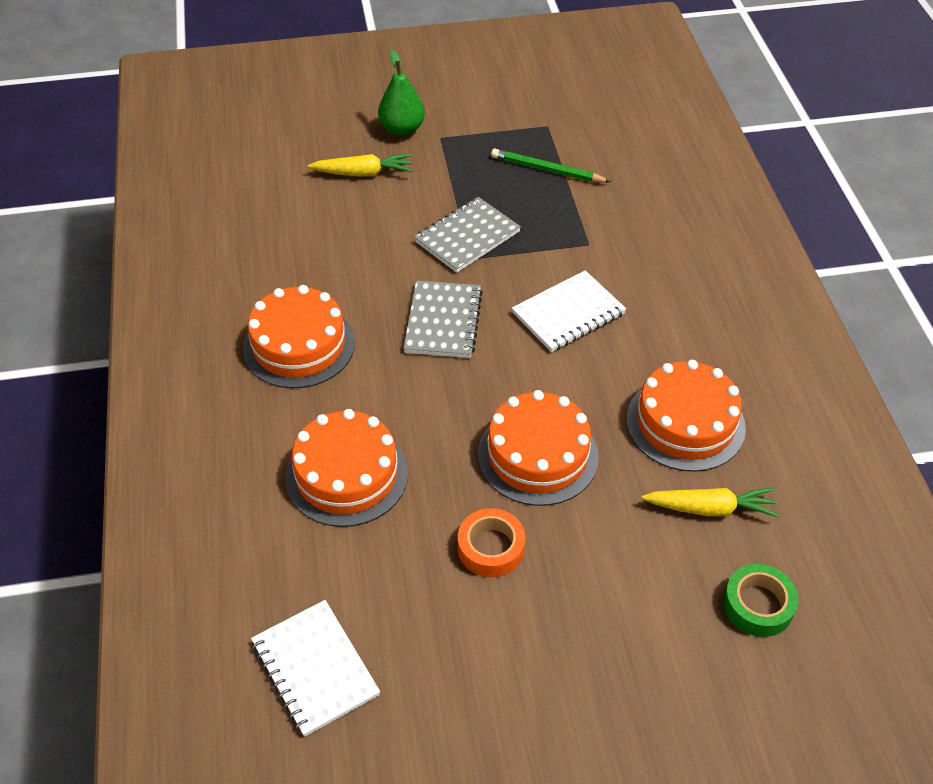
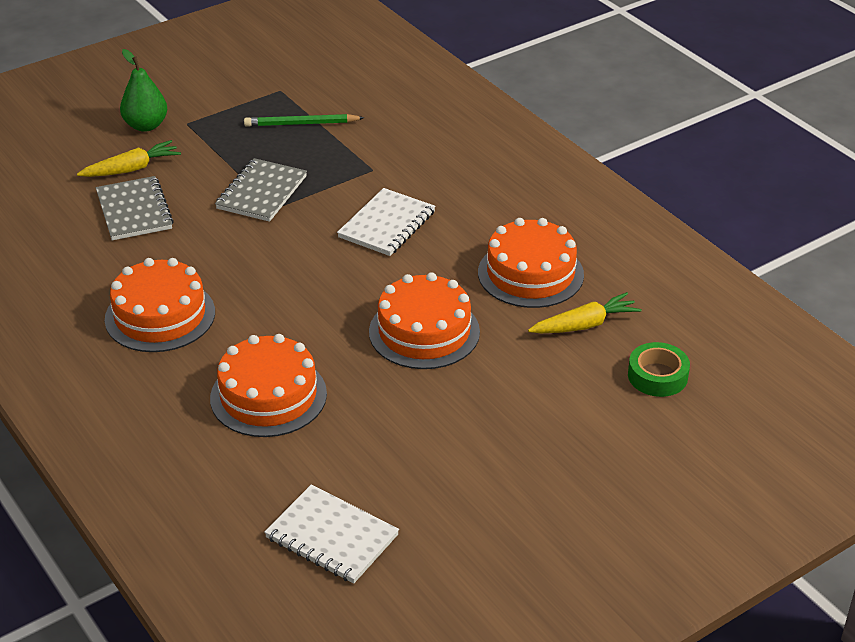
camera: 25 degrees left, 10 degrees down
(443, 321) = (281, 261): grey notebook -> grey notebook (134, 211)
(491, 548) = (426, 407): orange tape -> none

